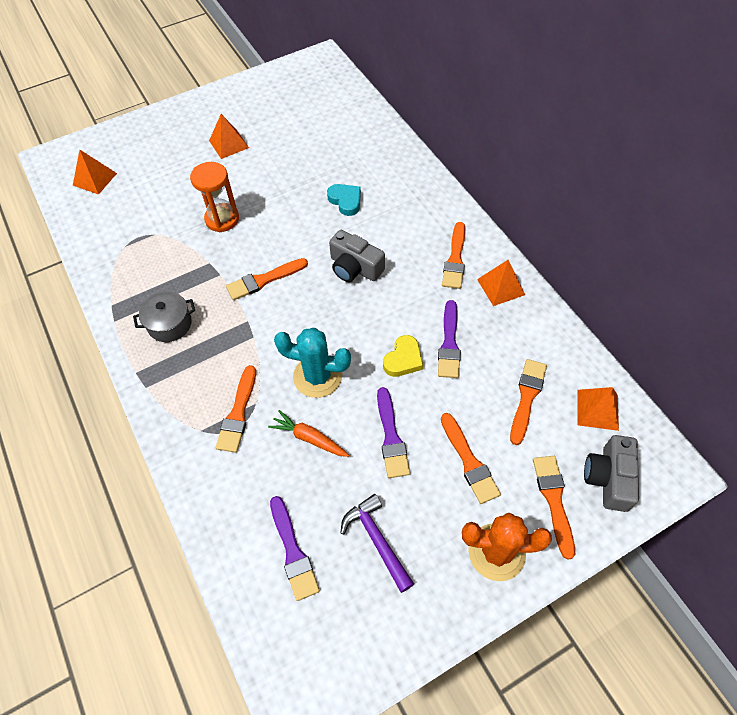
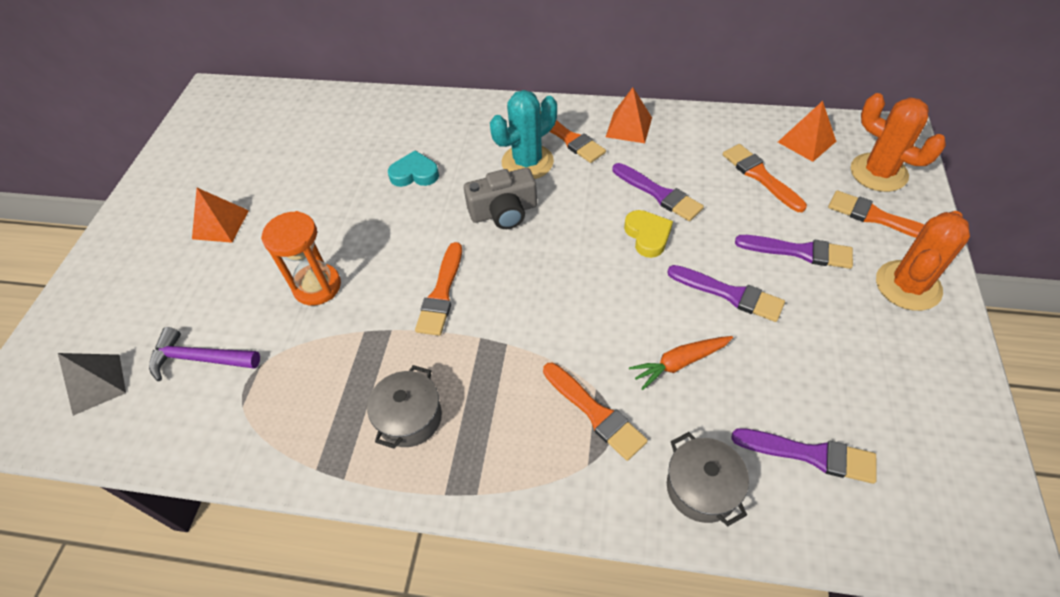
camera: 50 degrees left, 5 degrees down
(95, 179) = (96, 384): orange pyramid -> grey pyramid
(226, 500) = (702, 488): none -> grey pot
(317, 376) = (609, 314): turquoise cactus -> turquoise cactus (527, 162)
(377, 540) = (840, 371): purple hammer -> purple hammer (199, 359)
(469, 461) = (799, 251): orange brush -> purple brush
(608, 478) = (878, 172): grey camera -> orange cactus

